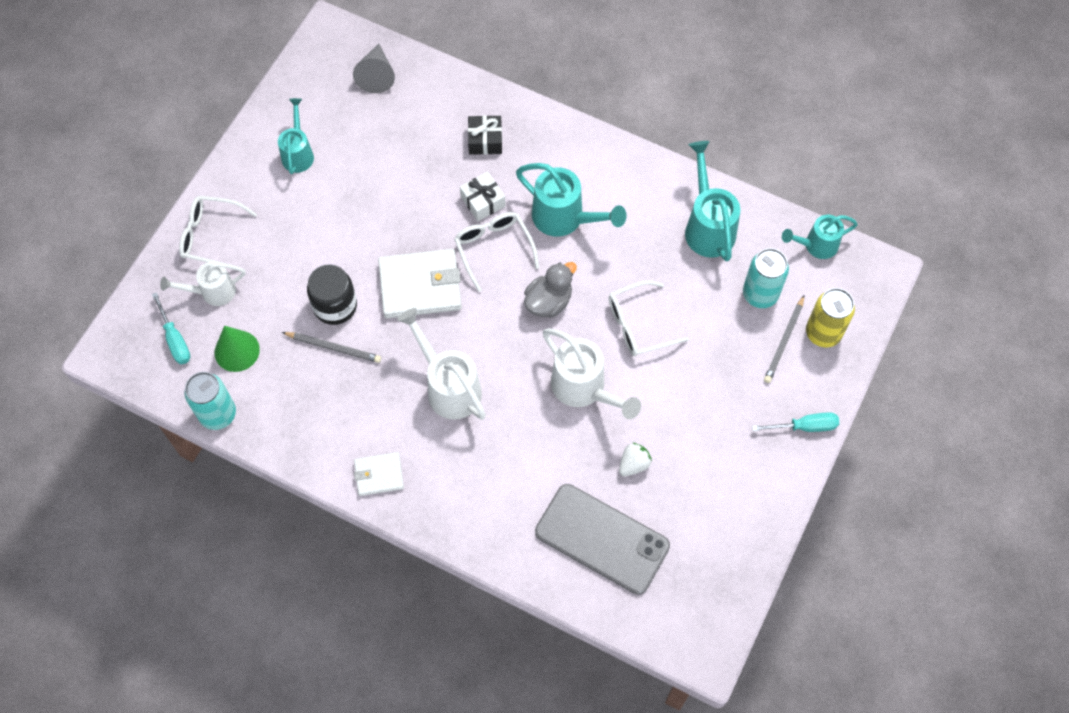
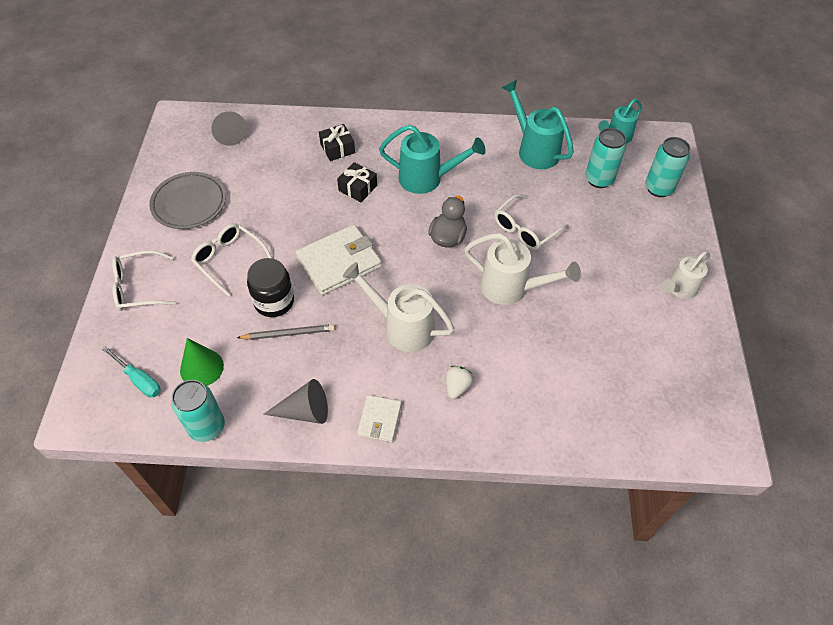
camera: 25 degrees left, 10 degrees down
(212, 292) = (158, 329): white watering can -> white watering can (679, 289)
(298, 153) = (189, 203): turquoise watering can -> grey plate
(313, 436) = (304, 411): none -> grey cone
(379, 475) = (379, 420): white wallet -> white wallet turned 45 degrees counterclockwise
(483, 201) = (358, 188): white gift -> black gift
(493, 248) = (384, 216): white glasses -> white glasses (229, 260)
(602, 539) = (594, 394): grey phone -> none
(633, 464) = (583, 328): white strawberry -> white strawberry (457, 387)
(784, 341) = (636, 203): grey pencil -> none
(805, 426) = (689, 253): turquoise screwdriver -> none
(823, 333) = (658, 188): yellow can -> turquoise can

